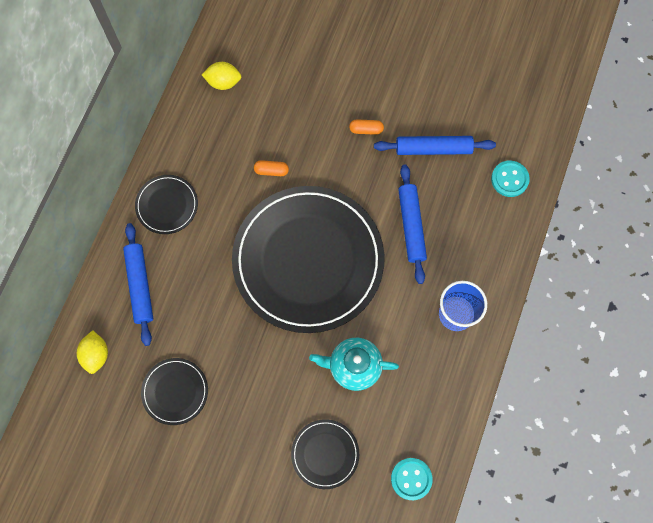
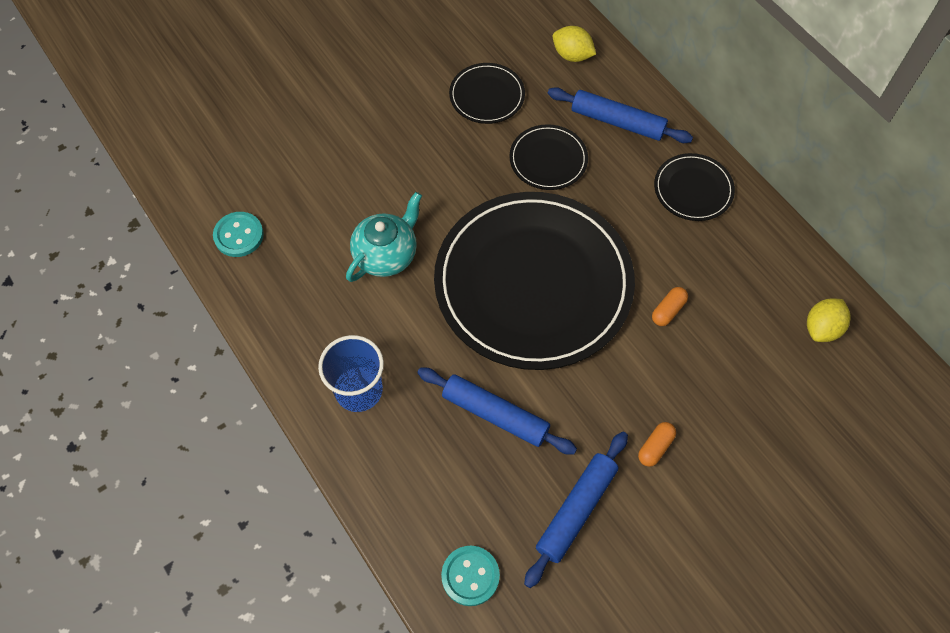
camera: 125 degrees right, 10 degrees down
(325, 454) = (326, 179): black plate -> black plate (548, 159)

